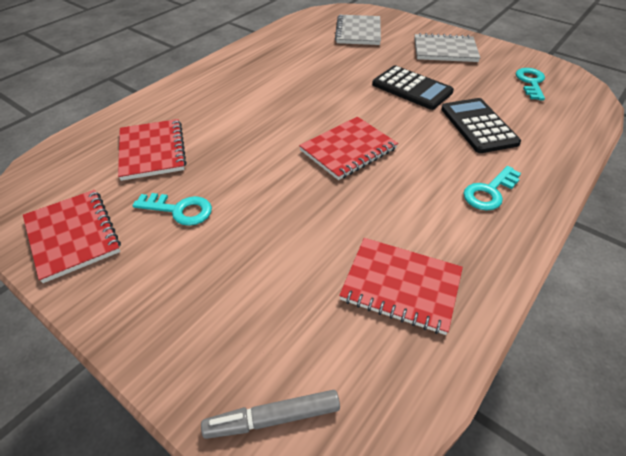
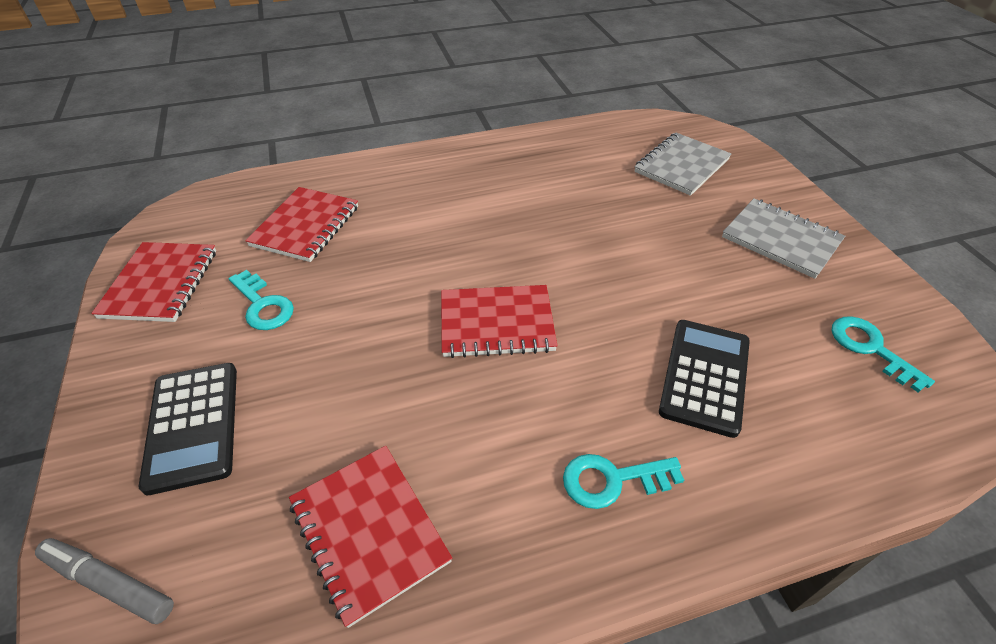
camera: 35 degrees right, 0 degrees up
(412, 88) = (668, 277): black calculator -> black calculator (193, 425)
(531, 82) = (870, 348): turquoise key -> turquoise key turned 75 degrees counterclockwise

